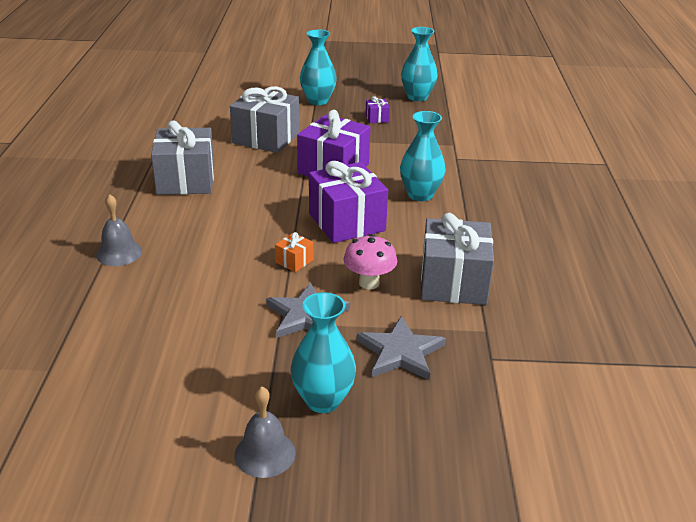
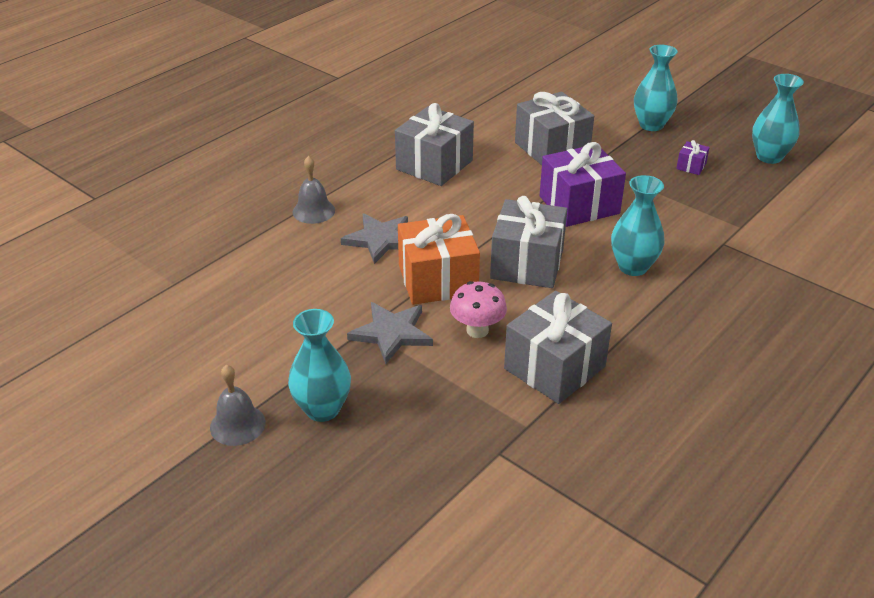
camera: 40 degrees right, 5 degrees up
(294, 261) = (438, 280): orange gift -> orange gift, size x2.33
(346, 222) = (527, 264): purple gift -> grey gift
(400, 352) = (428, 404): grey star -> grey star (380, 240)

